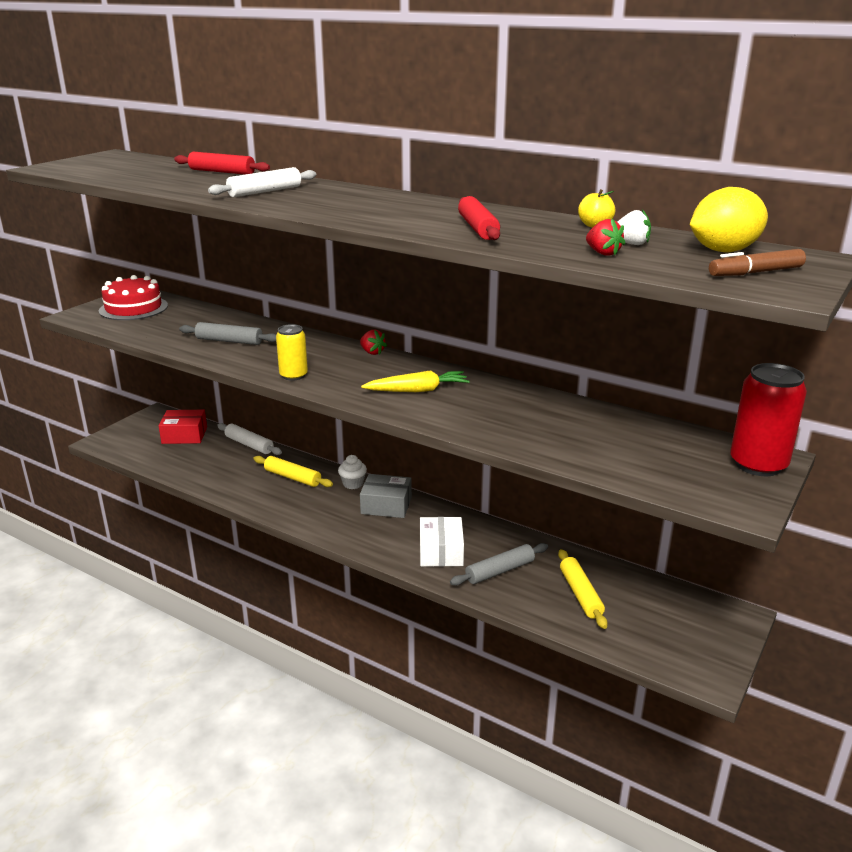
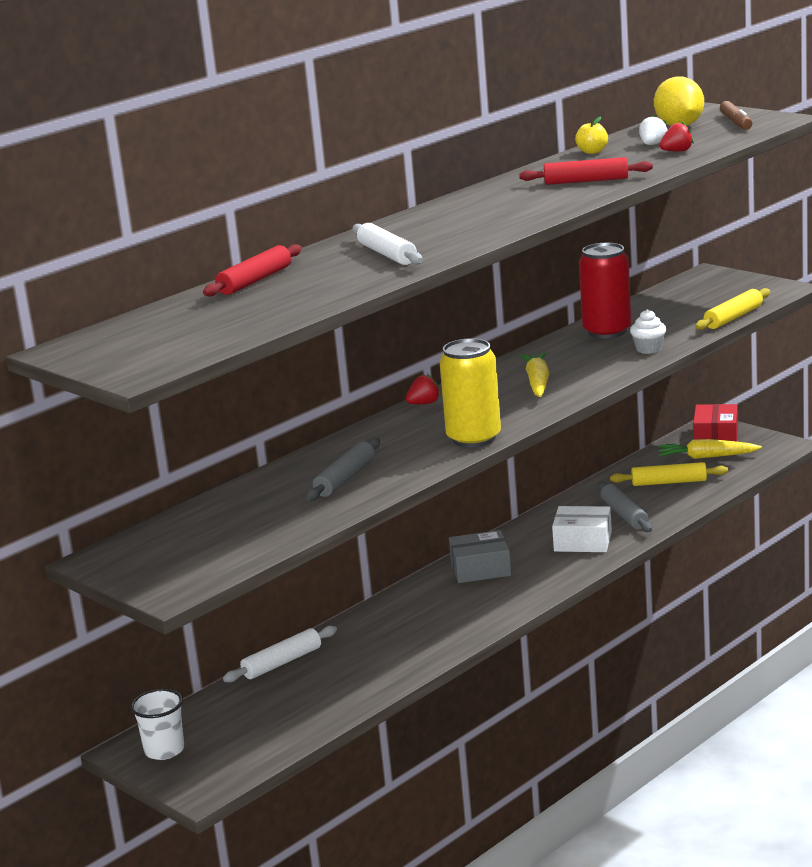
camera: 75 degrees left, 5 degrees down
(133, 308) = (168, 553): red cake -> none
(151, 424) = (164, 750): none -> white cup
(184, 435) = (222, 717): red box -> red box (716, 436)
(292, 477) = (390, 627): yellow rolling pin -> yellow rolling pin (733, 317)
(293, 375) = (474, 438): yellow can -> yellow can, size x1.64
(353, 484) = (423, 589): white cupcake -> white cupcake (649, 349)
(386, 505) = (480, 569): grey box -> grey box turned 60 degrees clockwise
(653, 617) = (707, 457): none -> yellow carrot
(758, 464) = (718, 278): red can -> red can (607, 331)

